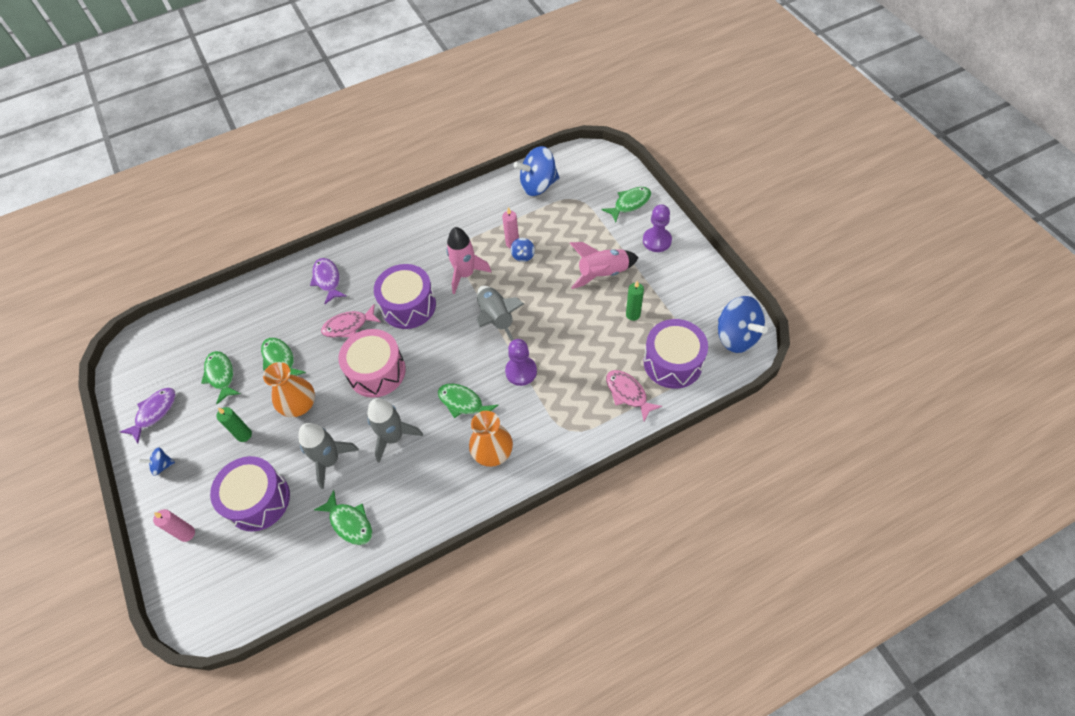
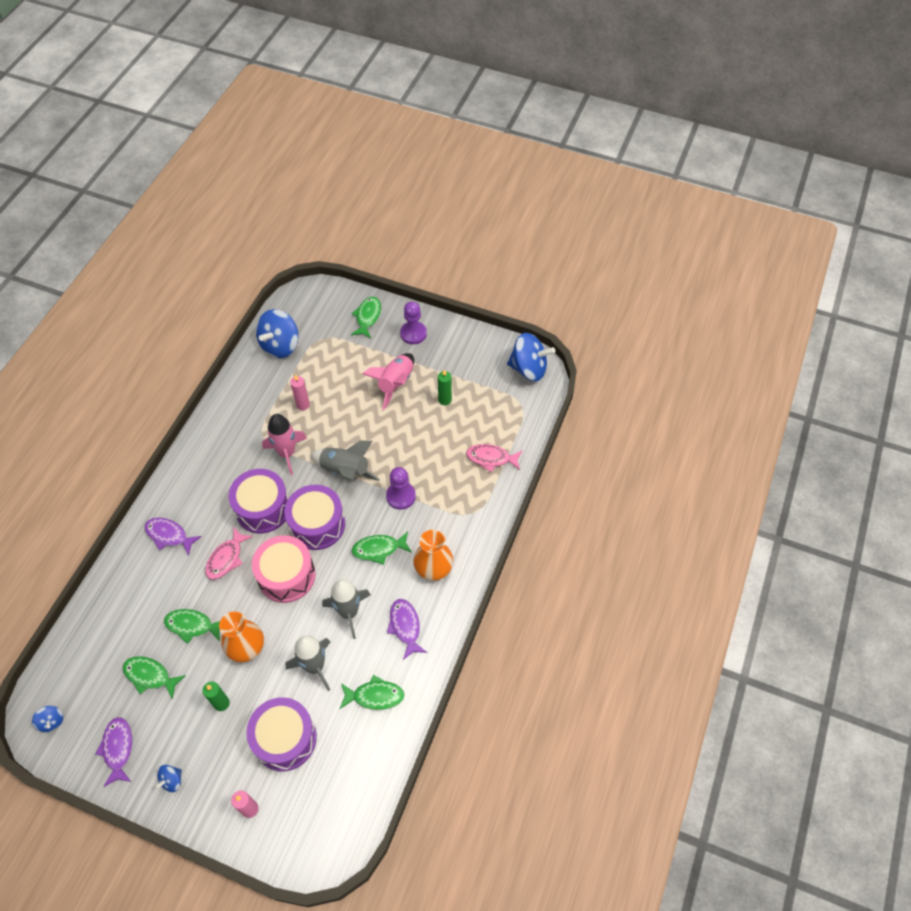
camera: 45 degrees left, 0 degrees up
(424, 484) = (405, 626): none -> purple fish
(523, 255) = (320, 409): blue spinning top -> blue spinning top (52, 721)
(673, 362) = (502, 415): purple drum -> purple drum (317, 524)

